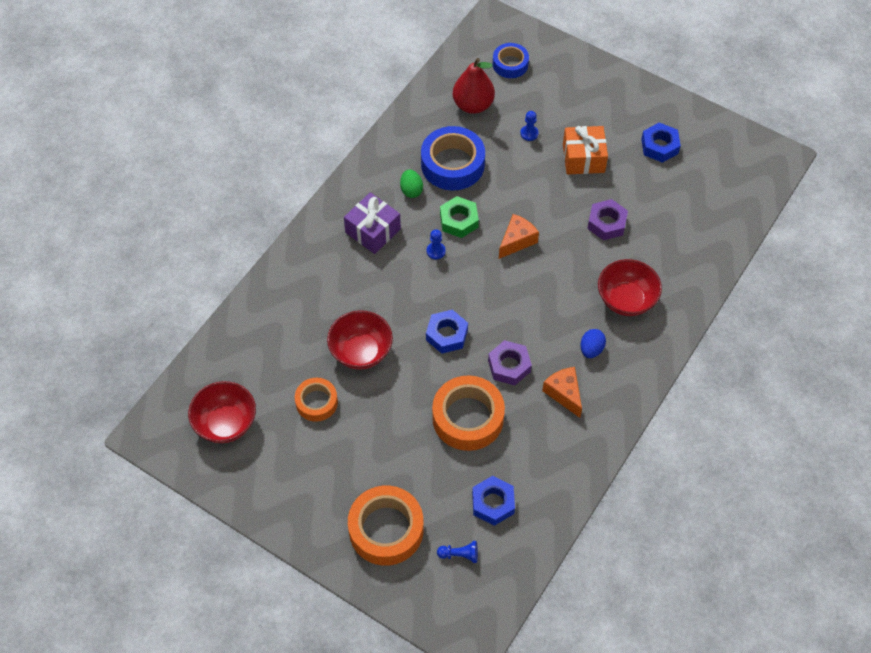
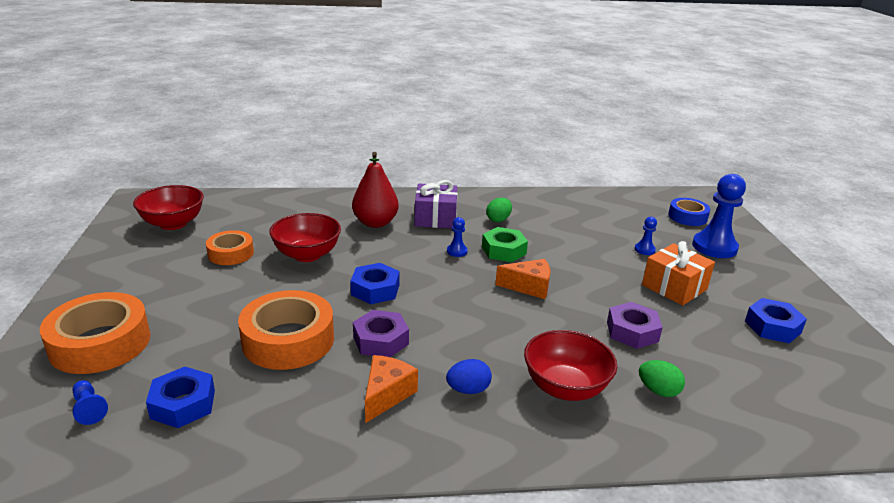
camera: 50 degrees right, 30 degrees down
(452, 164) = (552, 227): blue tape -> none
(473, 105) = (620, 216): red pear -> red pear (375, 223)
(560, 89) = (714, 247): none -> blue pawn
(663, 257) = (658, 391): none -> green egg

